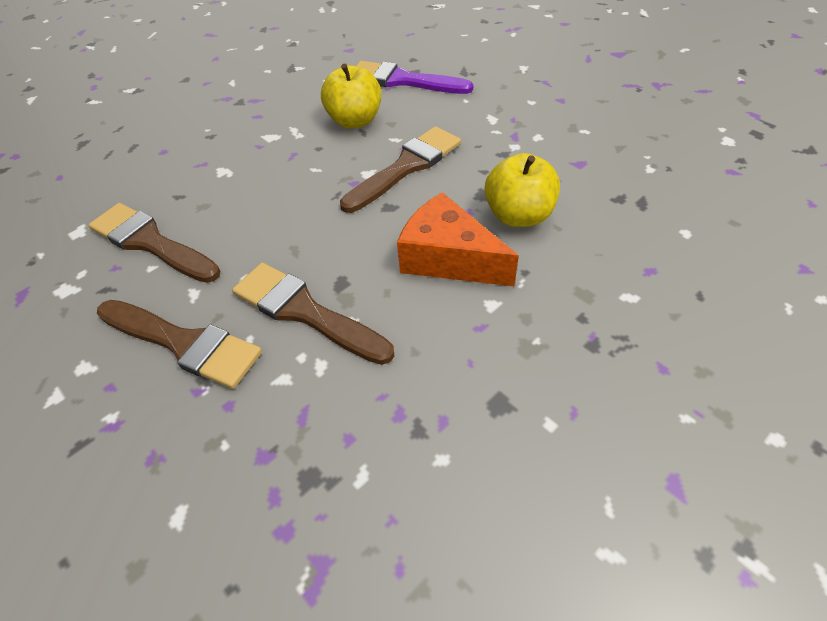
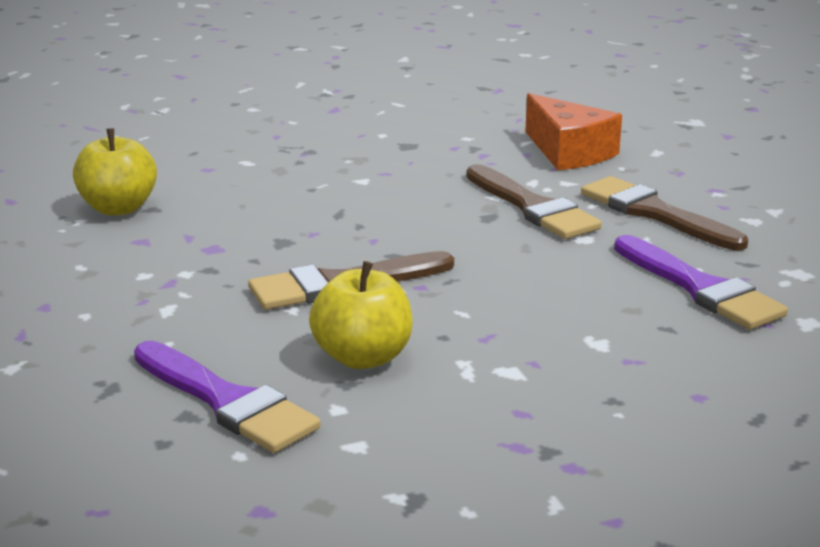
camera: 160 degrees left, 25 degrees down
(151, 243) = (700, 288): brown brush -> purple brush
(448, 258) = (371, 208): orange cheese -> orange cheese (568, 152)
(518, 215) = (267, 219): yellow apple -> yellow apple (118, 208)

